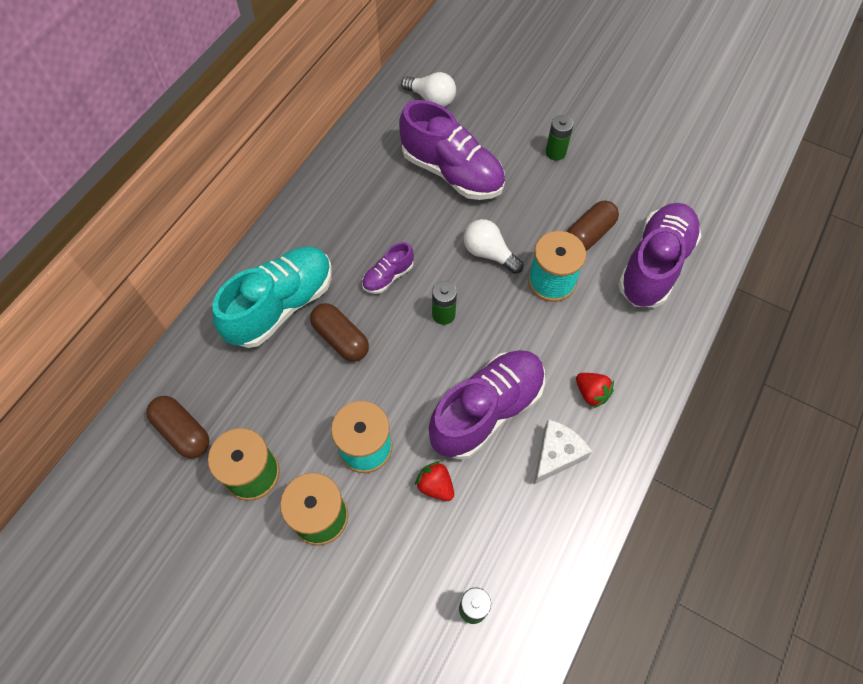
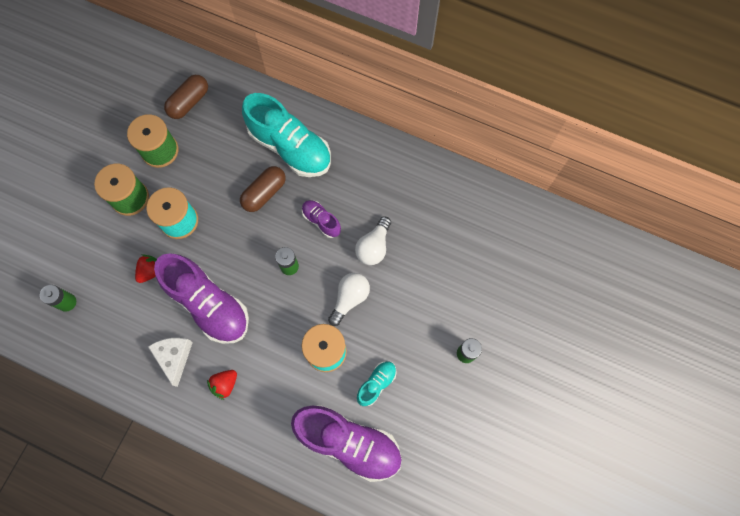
camera: 85 degrees right, 10 degrees up
(431, 99) = (515, 238): white light bulb -> white light bulb (374, 246)
(452, 172) = (431, 263): purple shoe -> none
(556, 454) = (174, 357): white cheese -> white cheese turned 135 degrees counterclockwise
(588, 234) = (376, 384): brown capsule -> turquoise shoe

